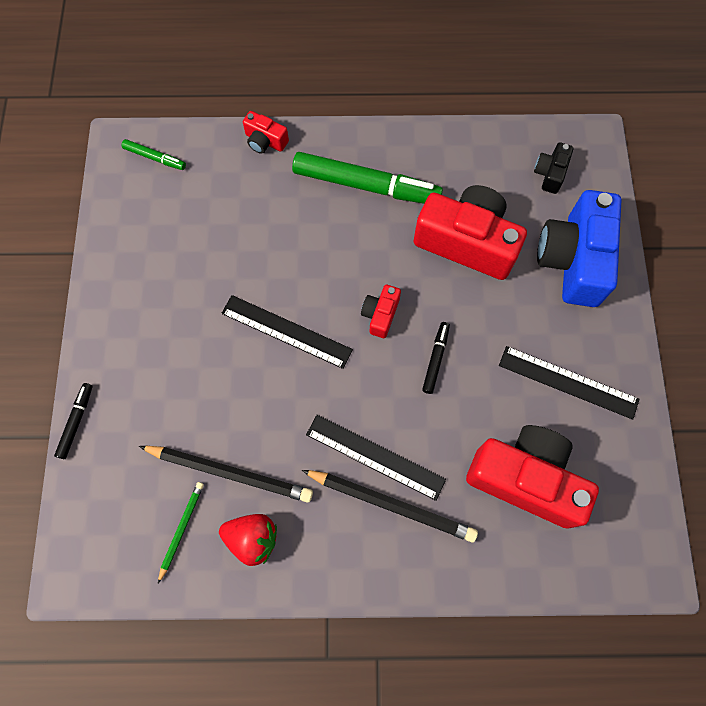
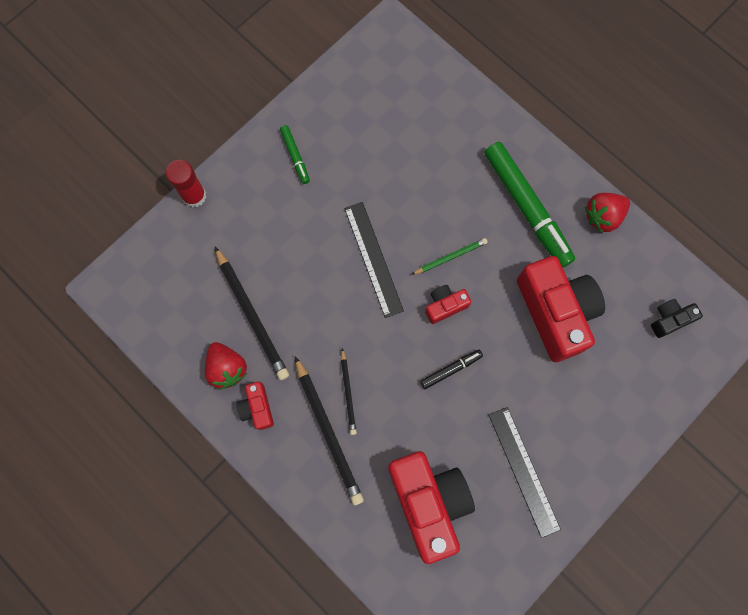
camera: 45 degrees right, 5 degrees up
(76, 422) = (194, 196): black marker -> red glue stick
(155, 158) = (404, 60): green marker -> green marker (295, 156)
(181, 529) = (192, 322): green pencil -> green pencil (450, 257)
(265, 141) = (489, 113): red camera -> red camera (257, 408)
(375, 457) = (348, 393): black ruler -> black pencil
(428, 143) = (603, 216): none -> red strawberry
(573, 260) = (618, 395): blue camera -> none

